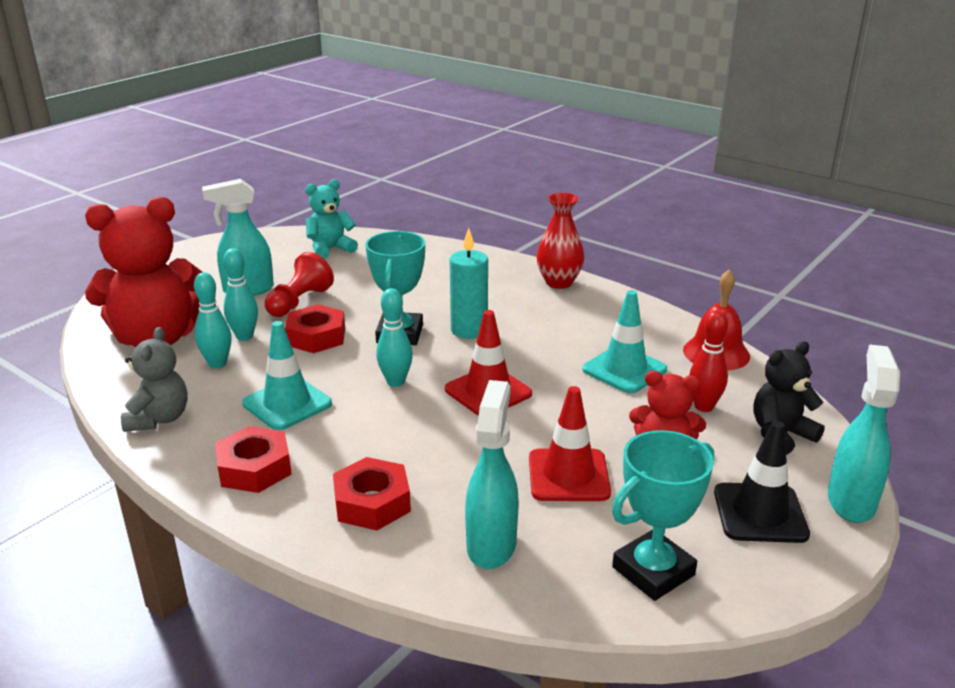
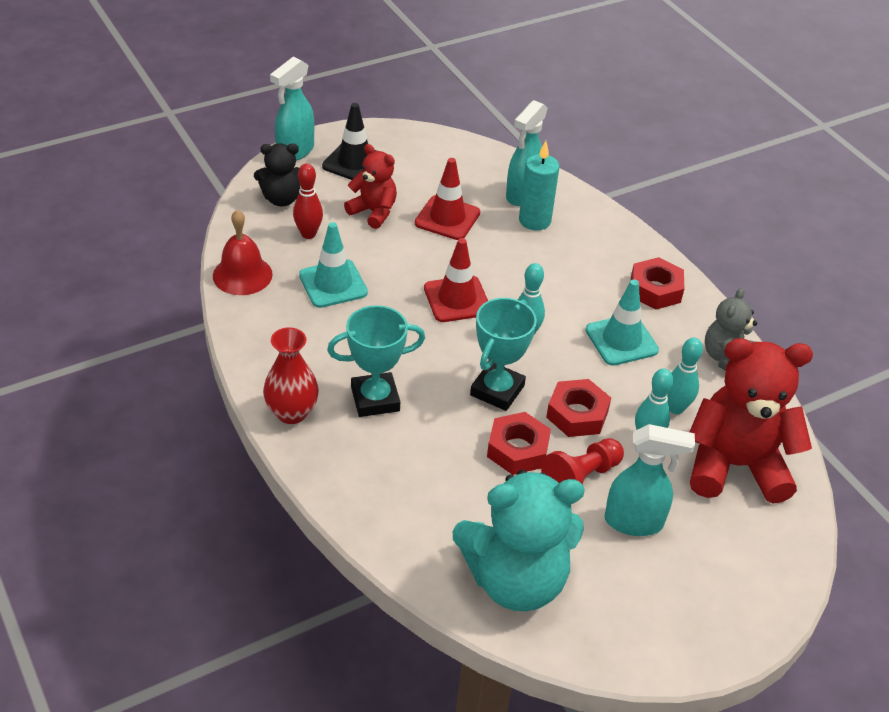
camera: 160 degrees left, 15 degrees up
(330, 249) = (515, 580): turquoise teddy bear -> turquoise teddy bear, size x1.84
(372, 503) = (582, 241): red nut -> red nut (517, 449)
(469, 330) = (430, 373): turquoise candle -> turquoise candle (534, 220)
(653, 571) = (443, 156): turquoise trophy -> turquoise trophy (375, 399)

